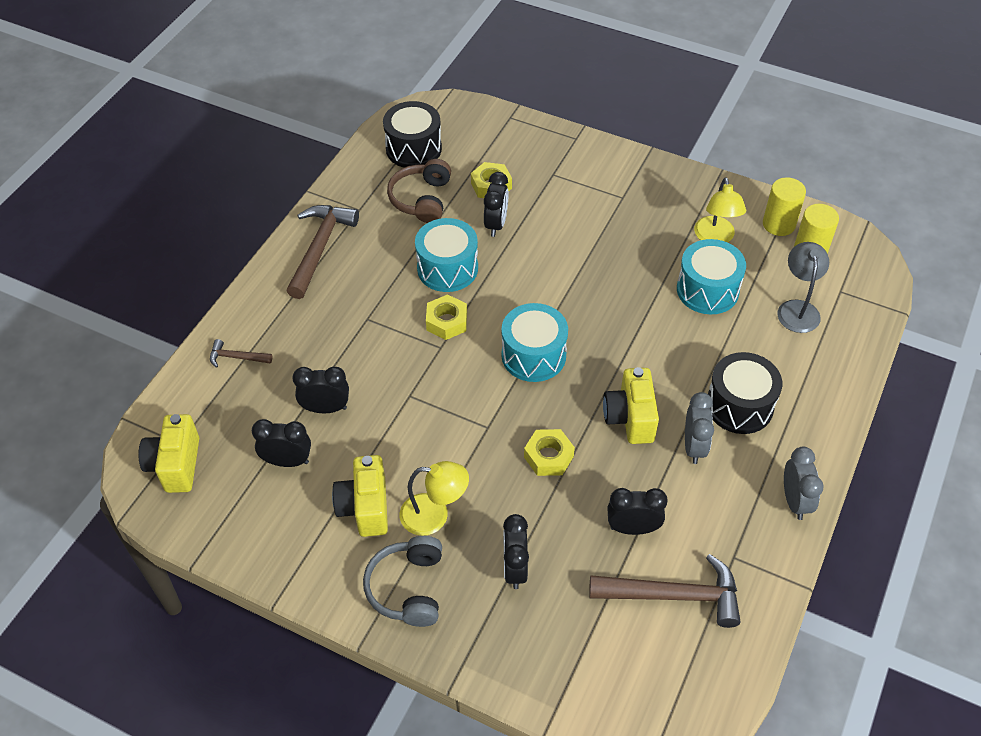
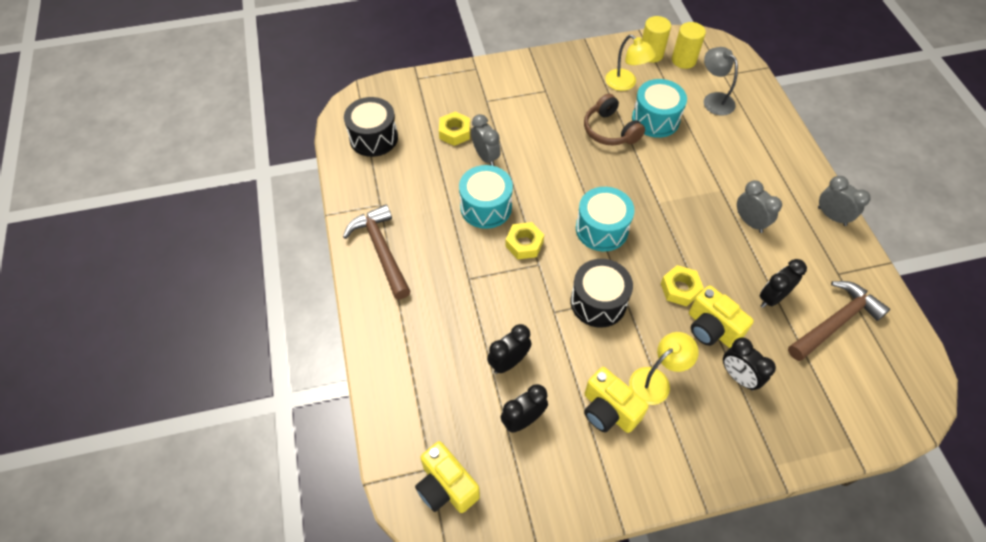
camera: 40 degrees left, 5 degrees up
(237, 357) = (405, 372): brown hammer -> none
(408, 588) = (692, 443): grey headphones -> none
(421, 199) = (417, 170): brown headphones -> brown headphones (610, 130)
(496, 224) = (485, 157): black clock -> grey clock
(630, 418) = (698, 229): yellow camera -> yellow camera (711, 328)
(739, 405) = (746, 179): black drum -> black drum (598, 302)

